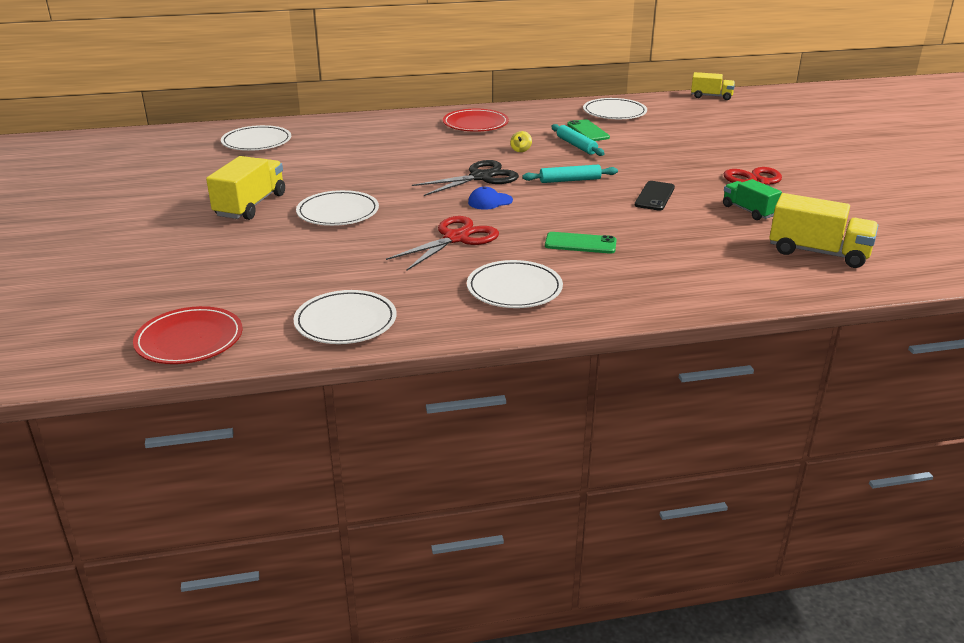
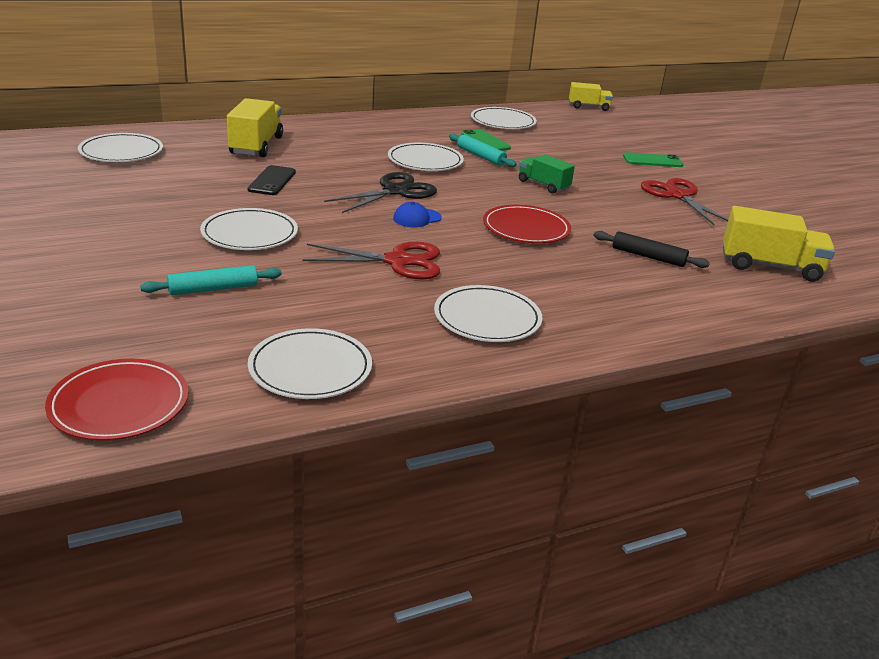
camera: 15 degrees left, 0 degrees up
(250, 205) = (140, 227): yellow truck -> yellow truck (256, 146)
(456, 238) = (397, 261): red scissors -> red scissors turned 60 degrees clockwise
(475, 124) = (364, 133): red plate -> red plate (526, 228)
(521, 150) = (425, 161): yellow spinning top -> white plate
(570, 180) = (491, 194): turquoise rolling pin -> turquoise rolling pin (213, 289)
(580, 243) = (534, 263): green phone -> green phone (652, 161)
(654, 196) = (584, 210): black phone -> black phone (272, 181)
(696, 240) = (648, 256): none -> black rolling pin
(748, 211) = (682, 224): green truck -> green truck (543, 185)

